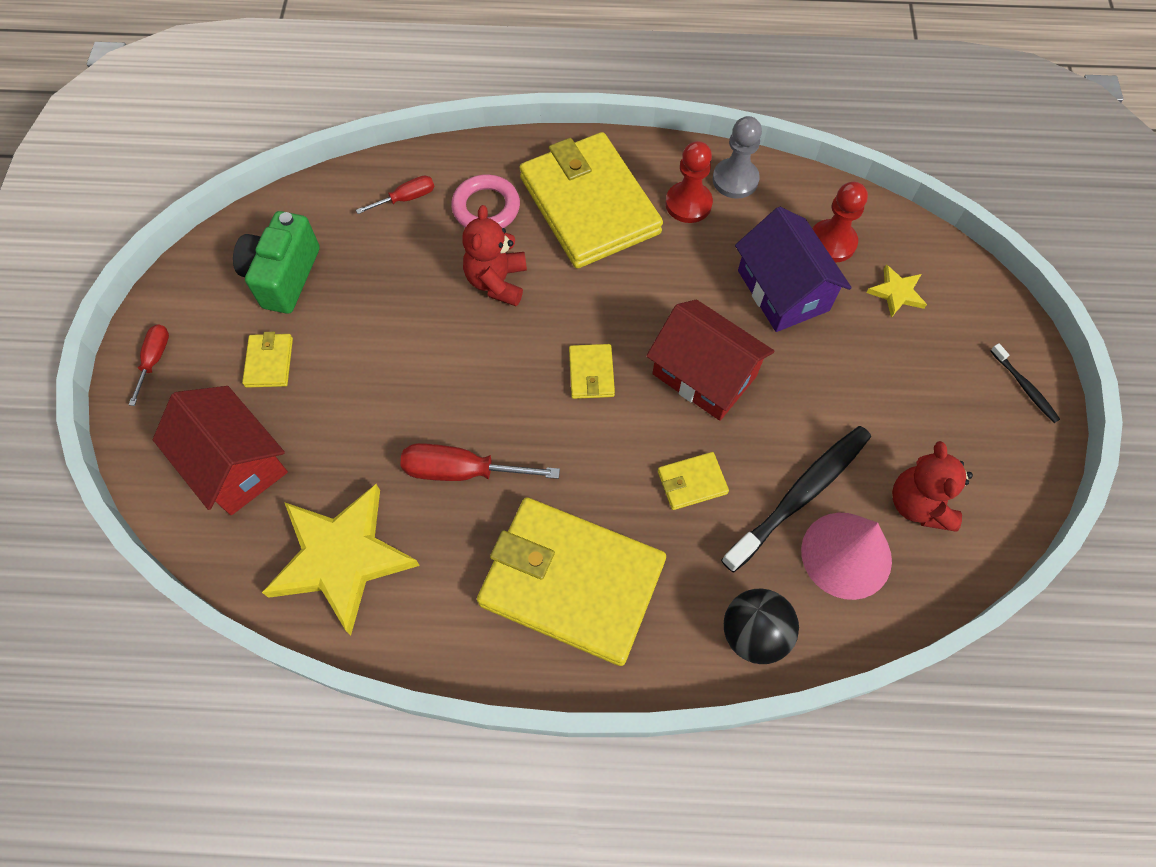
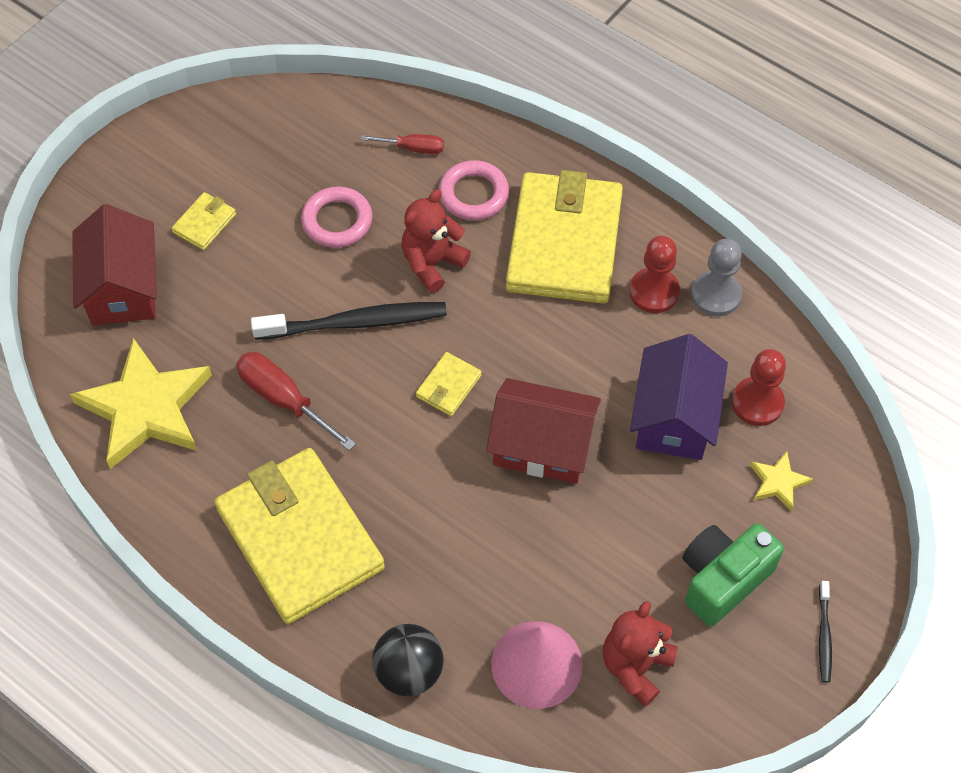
camera: 35 degrees right, 5 degrees down
(154, 360) = (123, 170): red screwdriver -> none
(283, 276) = (266, 159): green camera -> green camera (722, 579)
(388, 293) = (337, 221): none -> pink ring
(692, 482) = (458, 525): yellow wallet -> none
(704, 375) = (542, 446): red house -> red house turned 60 degrees counterclockwise
(800, 495) = (539, 593): black toothbrush -> black toothbrush (355, 323)

